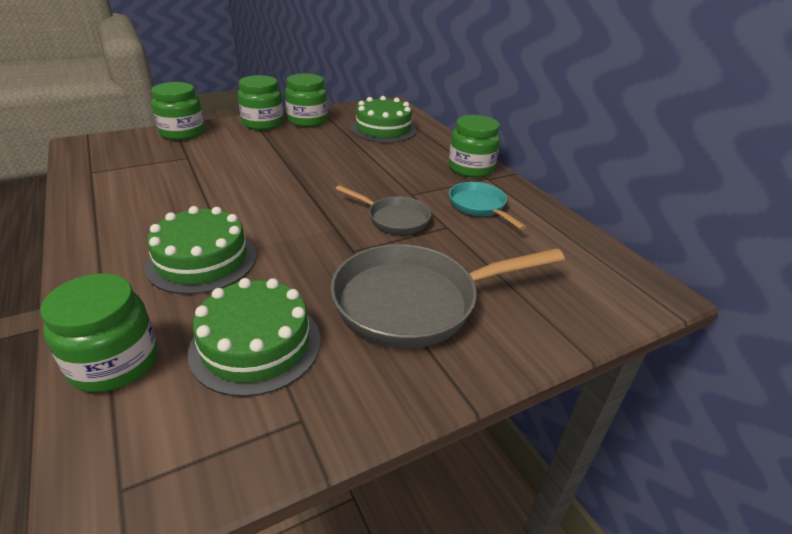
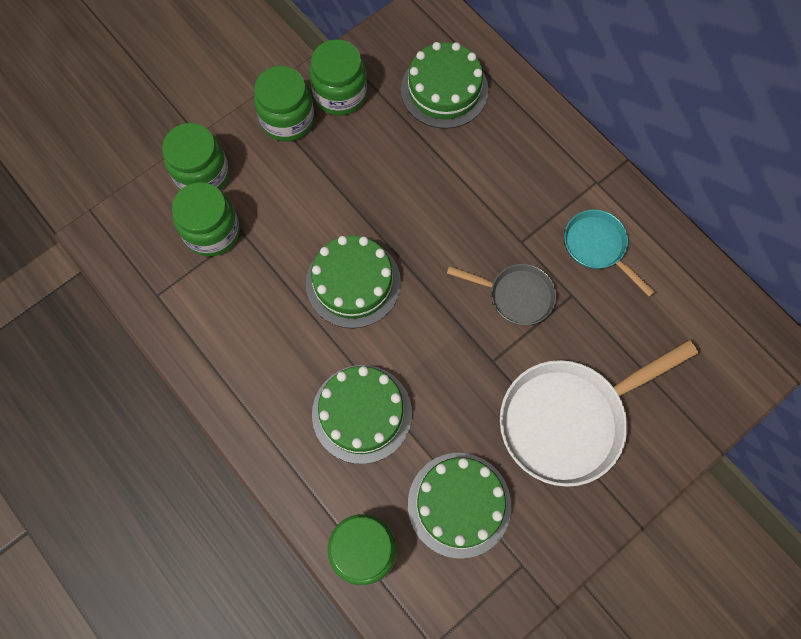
camera: 10 degrees left, 35 degrees up
(254, 191) = (353, 283): none -> green cake
(415, 302) = (569, 419): grey pan -> white pan
(471, 168) = (574, 164): green jar -> green jar (212, 232)

